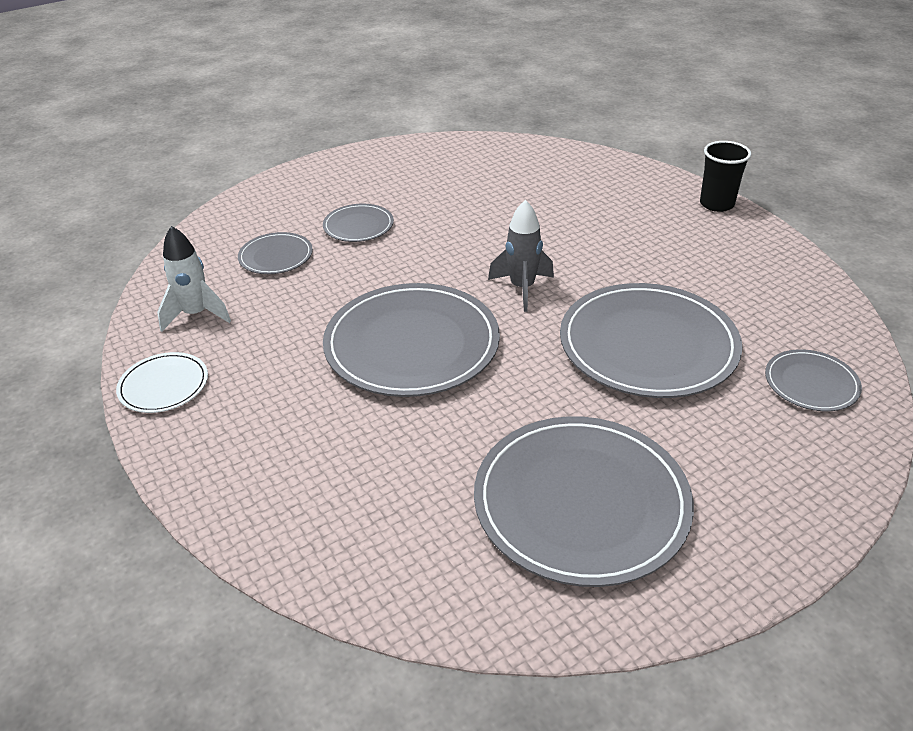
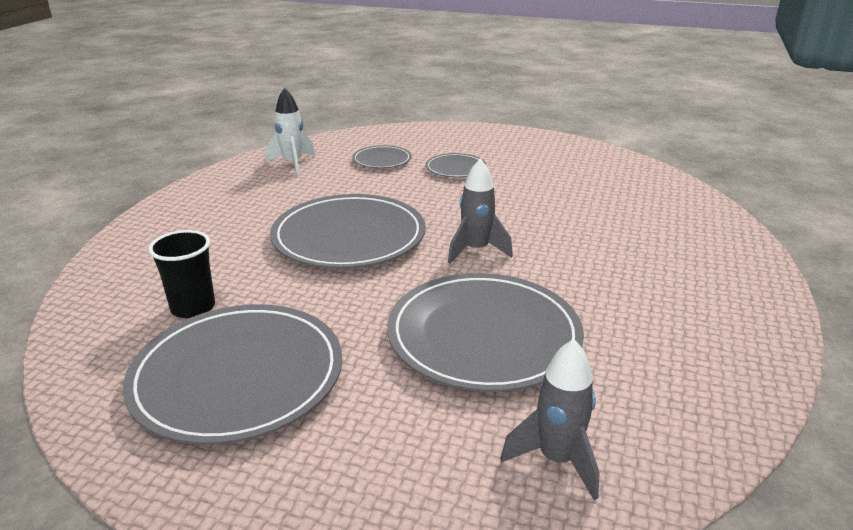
camera: 50 degrees right, 10 degrees down
(164, 385) = (217, 183): white plate -> none
(716, 204) = (769, 295): black cup -> black cup (193, 308)
(811, 383) = (557, 460): grey plate -> grey rocket

